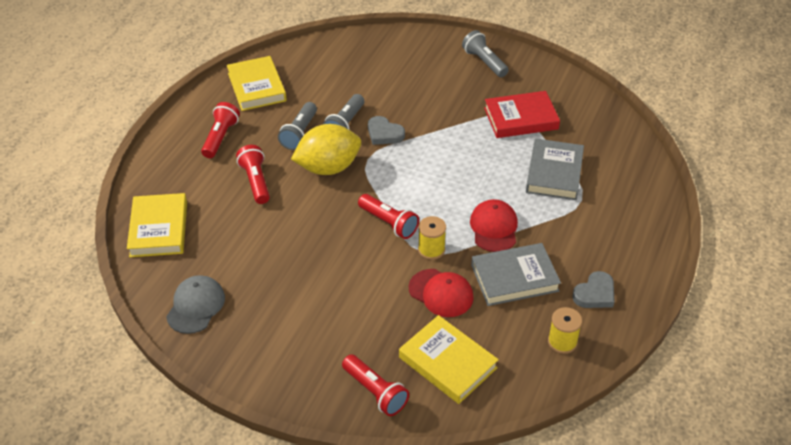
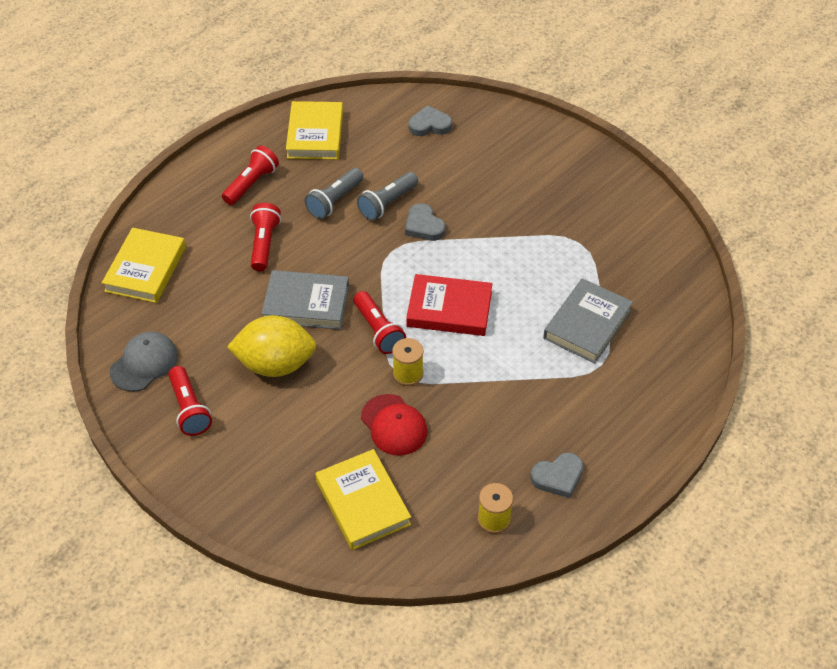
camera: 20 degrees right, 5 degrees up
(328, 168) = (345, 249): yellow lemon -> yellow lemon (275, 364)
(349, 58) = (429, 125): none -> grey heart
(375, 392) = (275, 510): red flashlight -> red flashlight (189, 409)
(484, 62) = (578, 168): grey flashlight -> none
(494, 228) = (487, 369): red cap -> none
(514, 278) = (480, 432): grey book -> grey book (306, 303)
(521, 118) = (584, 249): red book -> red book (449, 309)

